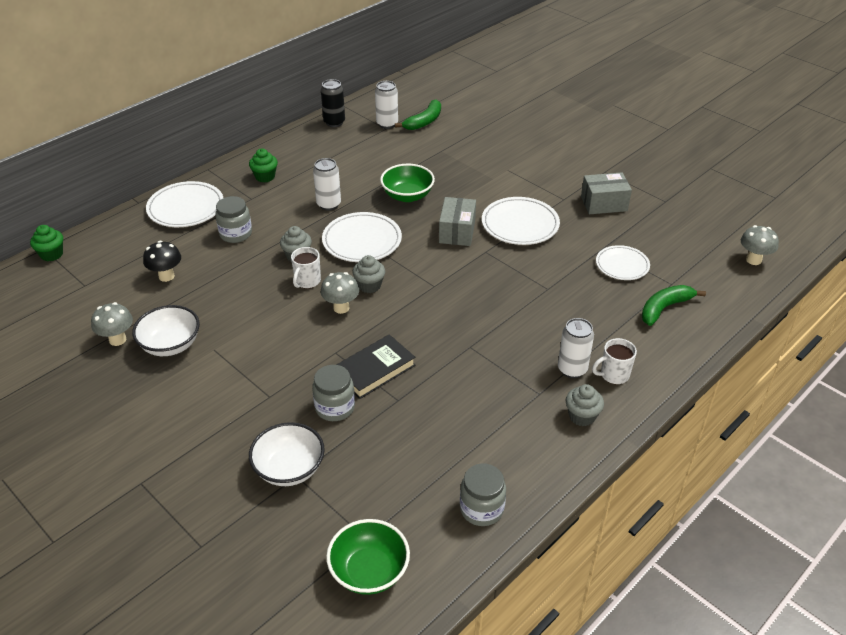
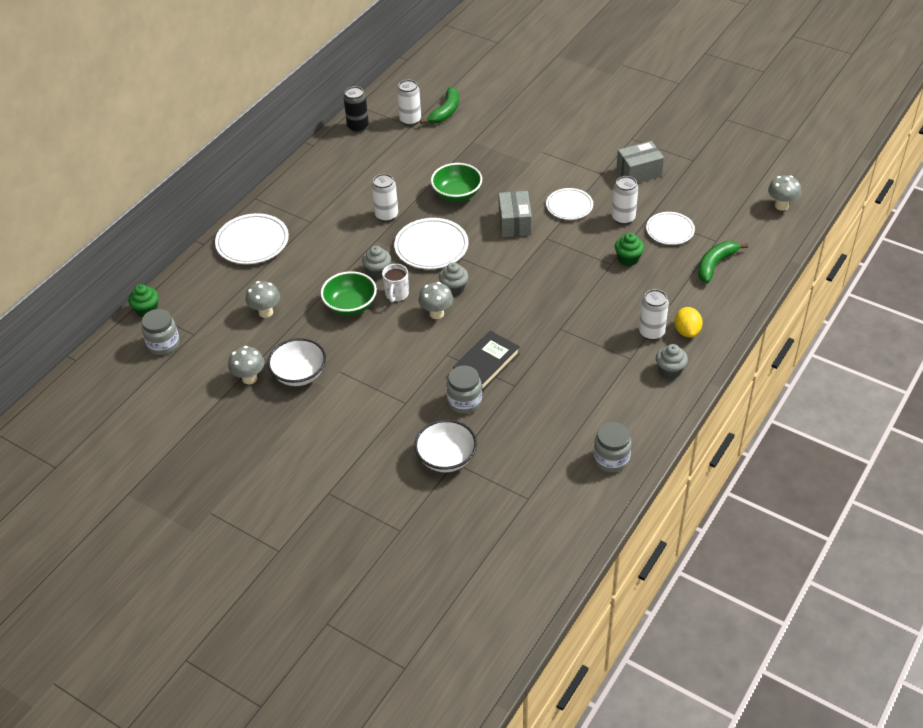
camera: 10 degrees left, 5 degrees up
(166, 276) = (266, 312): black mushroom -> grey mushroom
(236, 234) = (311, 260): grey jar -> grey jar (163, 344)
(265, 177) = (314, 197): green cupcake -> green cupcake (628, 259)
(369, 571) = (539, 522): green bowl -> green bowl (350, 306)
(520, 224) = (569, 206): white plate -> white plate, size x0.65
(574, 245) = (623, 218): none -> white can
(613, 375) = (687, 331): white mug -> yellow lemon

